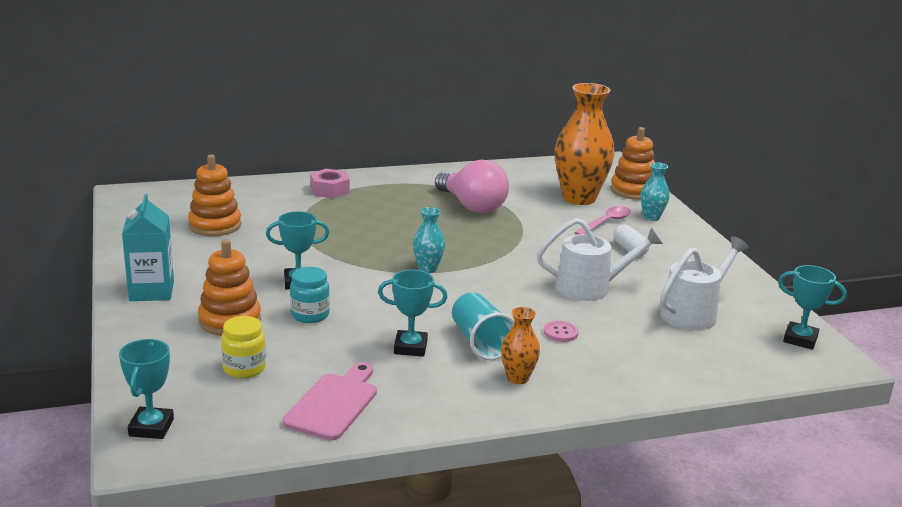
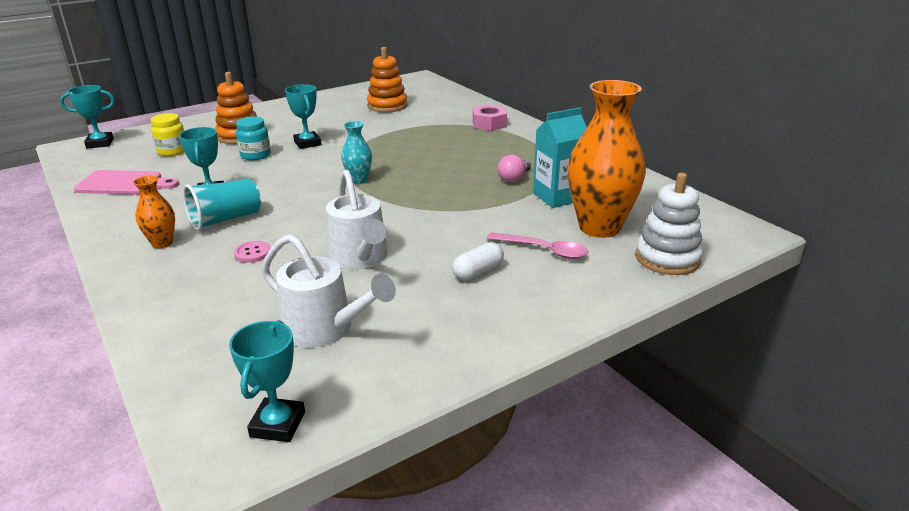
camera: 75 degrees right, 5 degrees up
(151, 291) = (275, 111): turquoise carton -> turquoise carton (558, 197)
(472, 206) = (514, 178): pink light bulb -> pink light bulb, size x0.49
(633, 191) = (667, 258): orange stacking toy -> white stacking toy
(651, 217) = (592, 278): turquoise vase -> none

